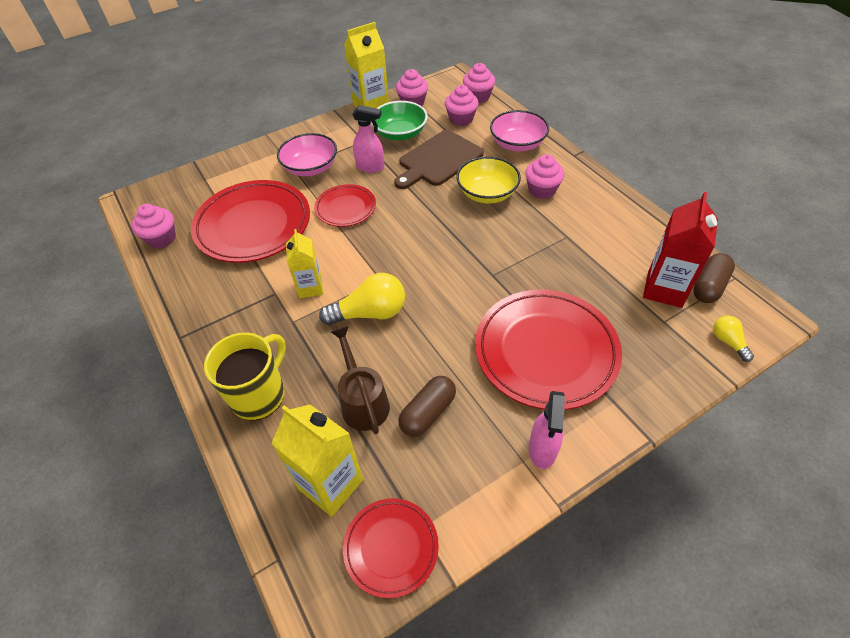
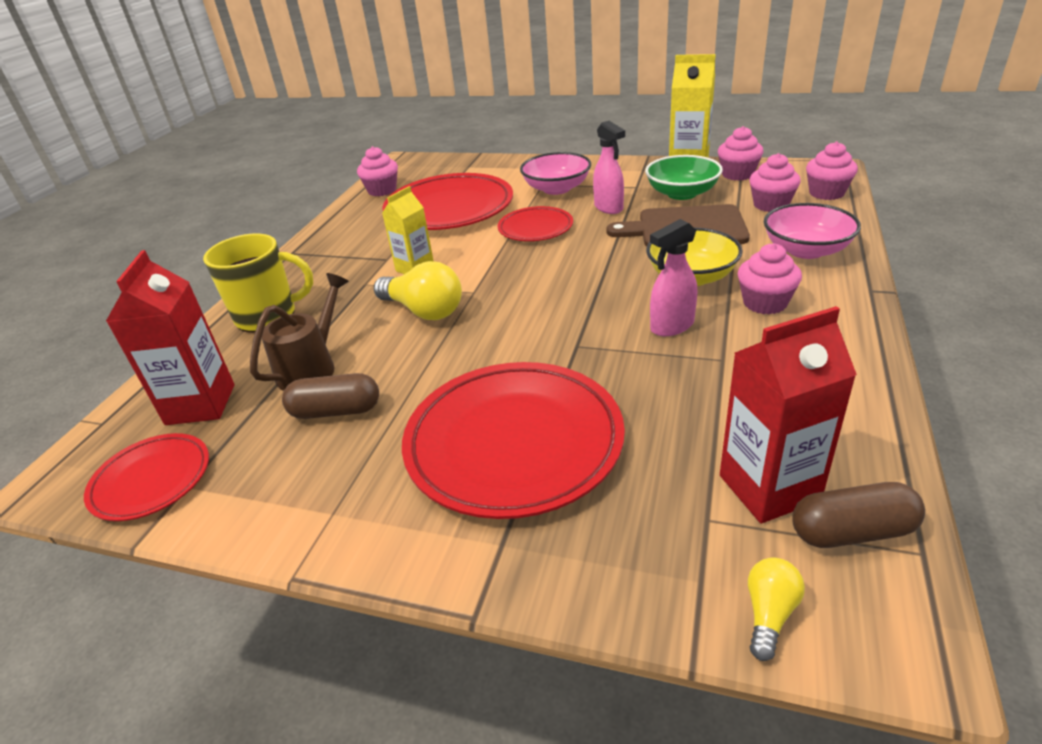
camera: 50 degrees right, 15 degrees down
(330, 484) = (200, 404): yellow carton -> red carton
(542, 450) = (362, 520): pink spray bottle -> pink spray bottle (671, 326)

